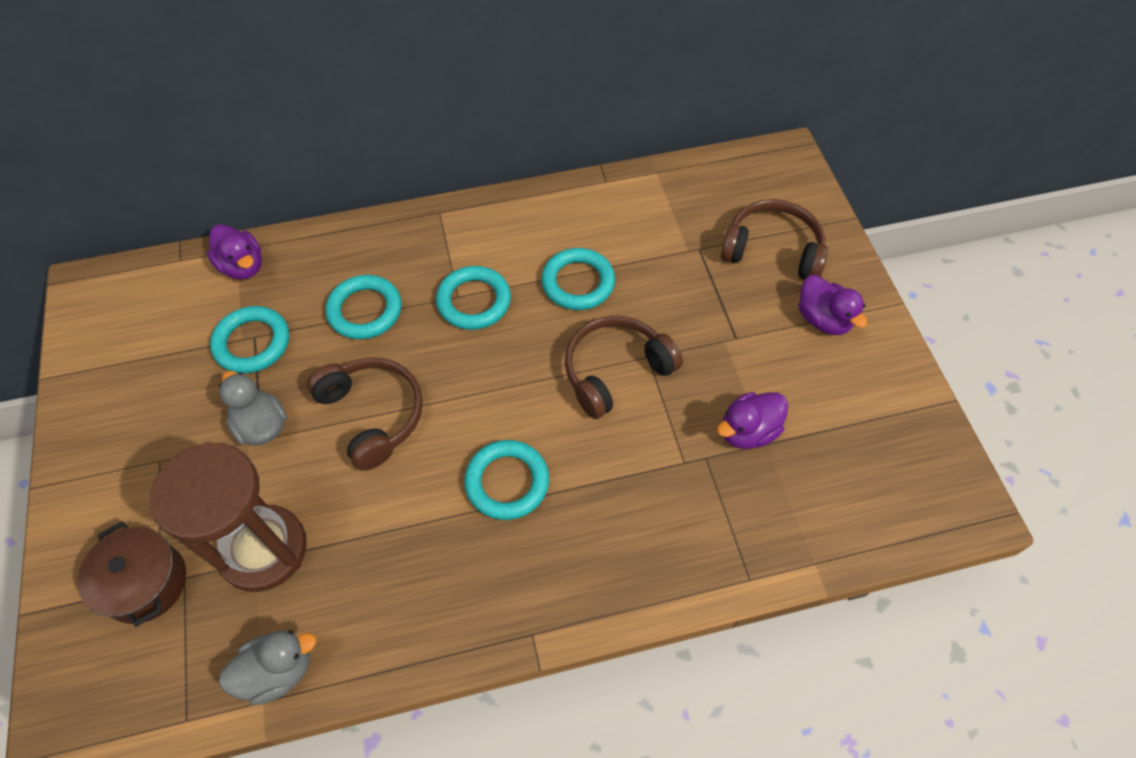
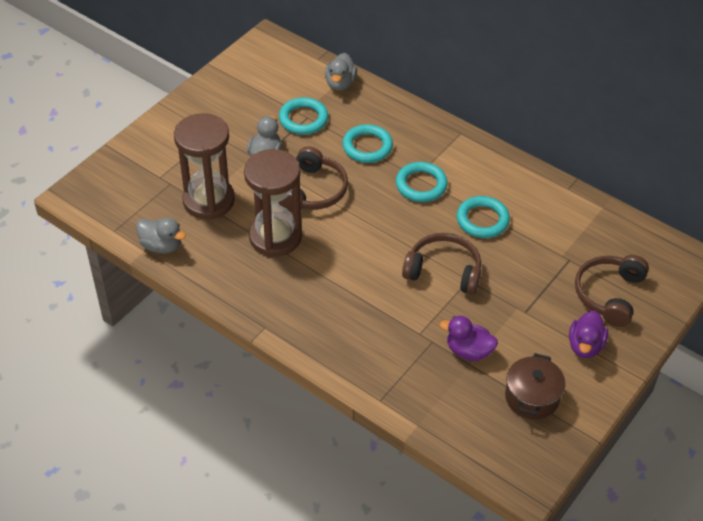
camera: 50 degrees right, 10 degrees down
(145, 583) = (155, 173): brown pot -> brown pot (532, 397)
(243, 266) = (340, 83): purple duck -> grey duck
(401, 512) = (275, 237): none -> brown hourglass
(507, 482) = (332, 267): turquoise ring -> none
(772, 250) = (609, 294): brown headphones -> brown headphones turned 135 degrees counterclockwise

